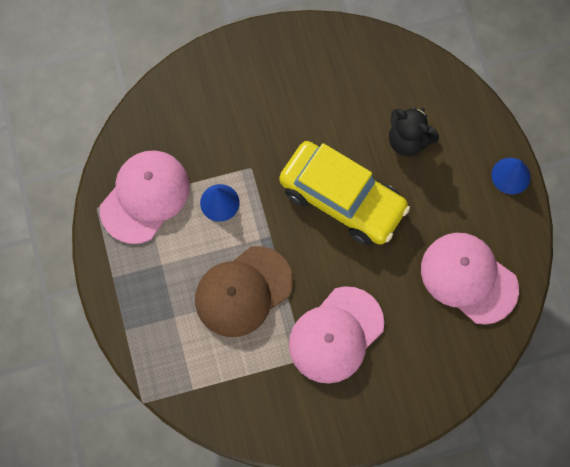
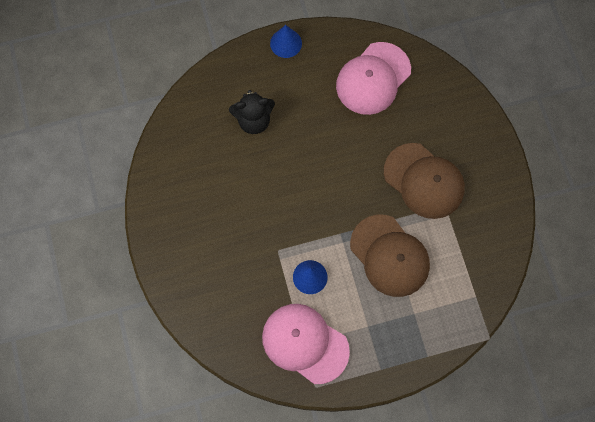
camera: 90 degrees left, 0 degrees up
(336, 335) = (424, 181): pink cap -> brown cap
(342, 199) = (306, 174): yellow car -> none
(408, 140) = (253, 120): black teddy bear -> black teddy bear turned 45 degrees clockwise

